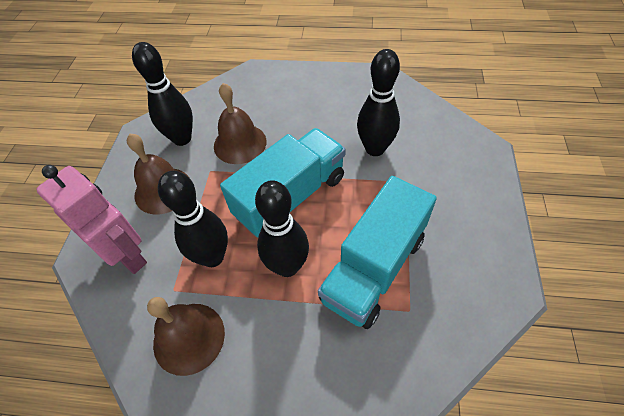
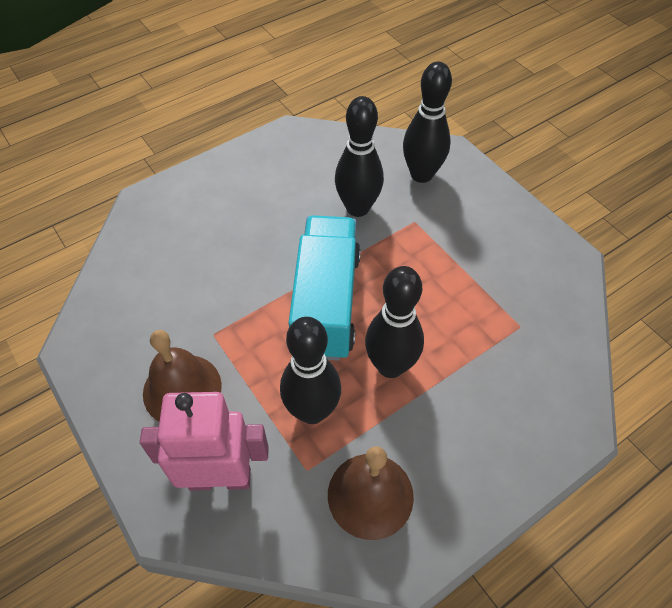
camera: 45 degrees left, 0 degrees up
(182, 139) = (140, 323): black bowling pin -> black bowling pin (421, 175)
(240, 143) = (215, 286): brown bell -> none
(374, 268) = (462, 313): turquoise truck -> none

